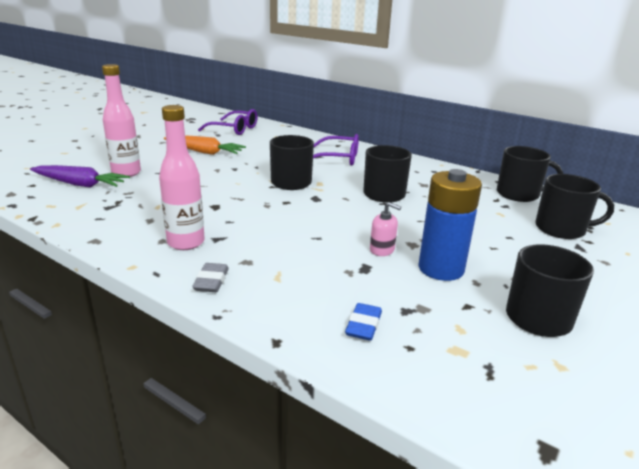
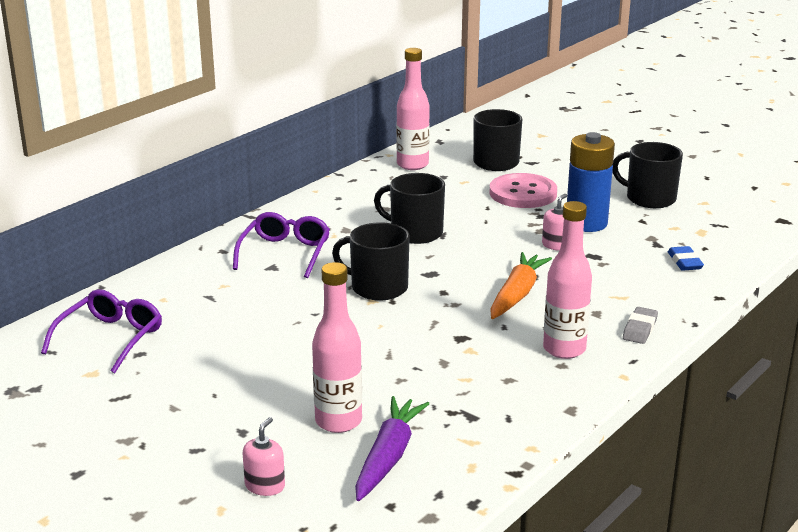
camera: 85 degrees left, 0 degrees up
(76, 159) = (265, 486): none -> pink soap dispenser
(204, 152) = (240, 360): orange carrot -> orange carrot (517, 294)
(211, 281) = (640, 329): grey eraser -> grey eraser turned 75 degrees counterclockwise
(363, 325) = (684, 262): blue eraser -> blue eraser turned 60 degrees clockwise
(493, 239) = (523, 193): none -> pink button
(519, 194) = (412, 165): black mug -> pink bottle

